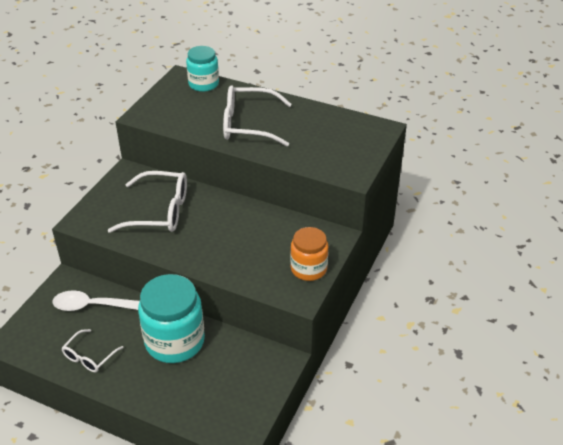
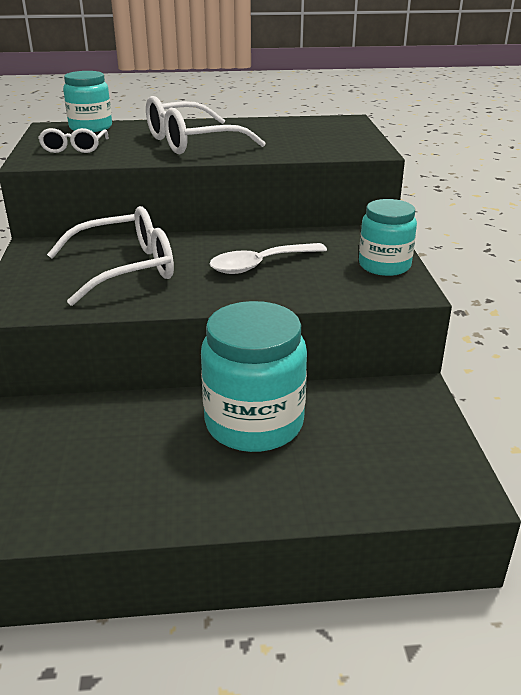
camera: 30 degrees left, 10 degrees down
(89, 306) = (80, 429): white spoon -> white spoon (260, 265)
(89, 357) = (139, 491): white glasses -> white glasses (74, 148)
(308, 269) = (384, 265): orange jar -> turquoise jar

